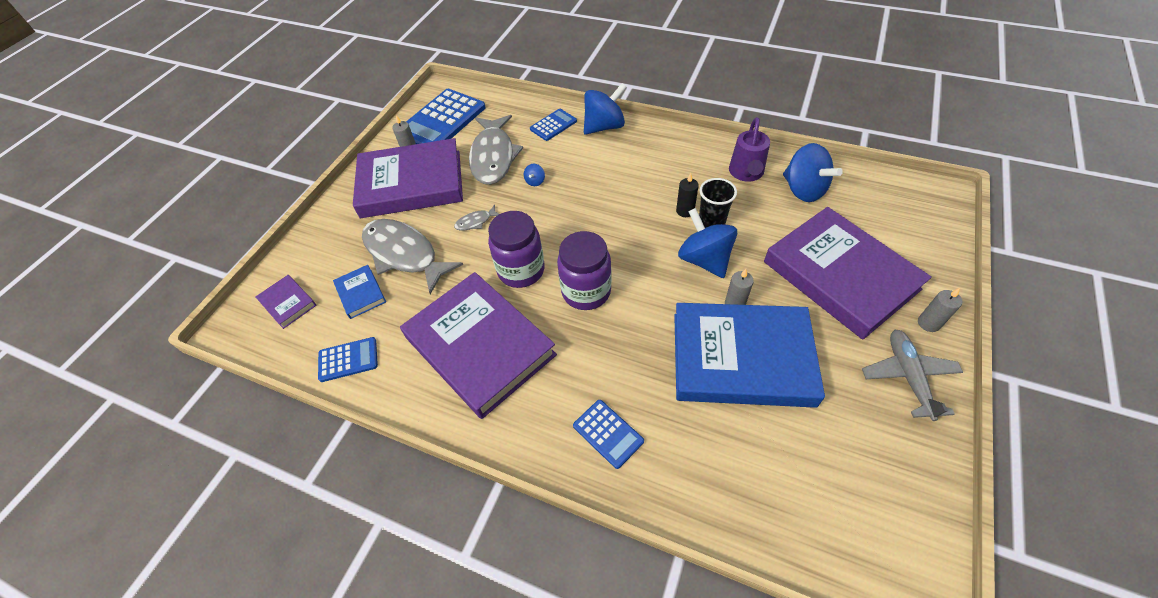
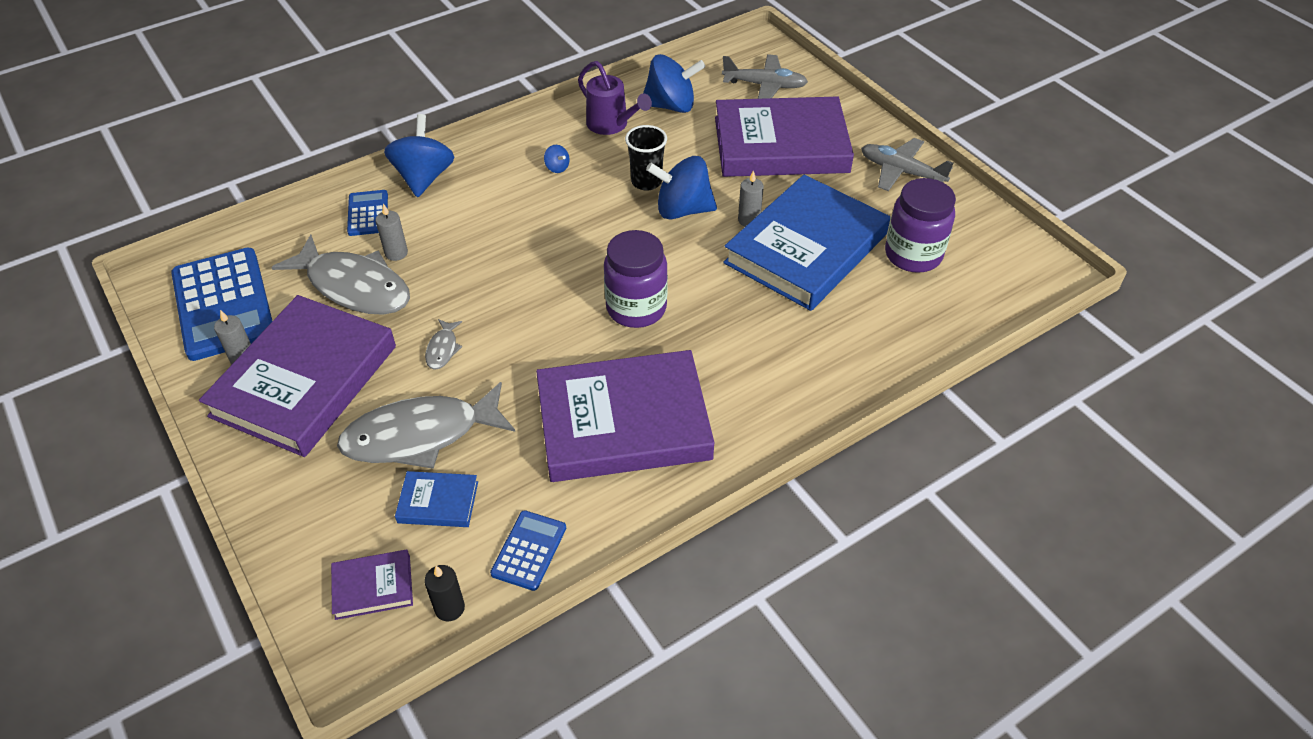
camera: 60 degrees left, 5 degrees down
(521, 270) = (557, 344): purple jar -> purple jar (913, 255)
(535, 181) = (440, 271): blue spinning top -> blue spinning top (557, 168)
(608, 433) = (805, 373): blue calculator -> none
(685, 211) = (611, 188): black candle -> black candle (449, 608)
(895, 227) = (765, 85): none -> grey plane
(928, 323) = (867, 131): grey candle -> grey candle (396, 253)

